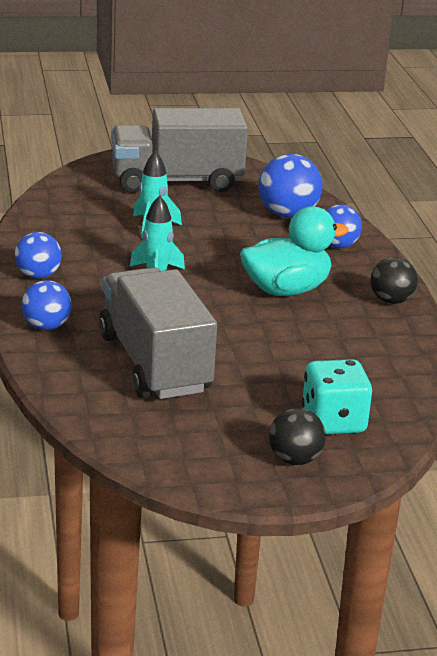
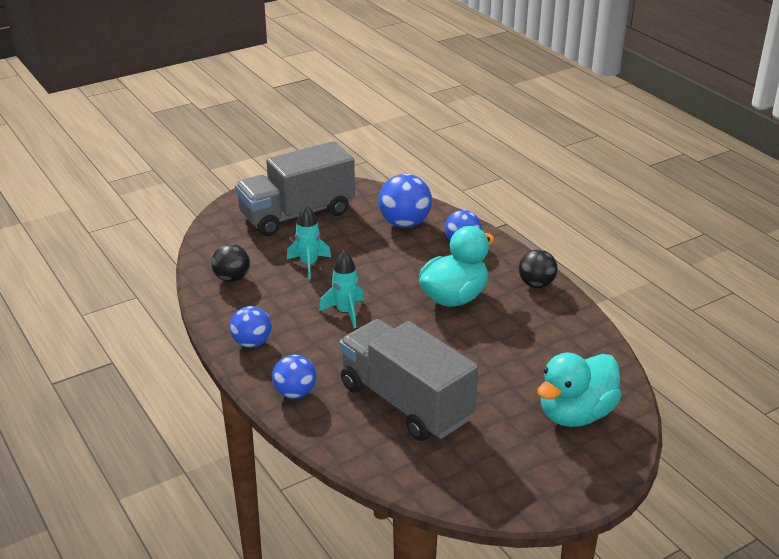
camera: 20 degrees left, 5 degrees up
(294, 459) = (573, 460): black ball -> black ball (232, 278)
(333, 422) = (575, 414): turquoise dice -> turquoise duck

